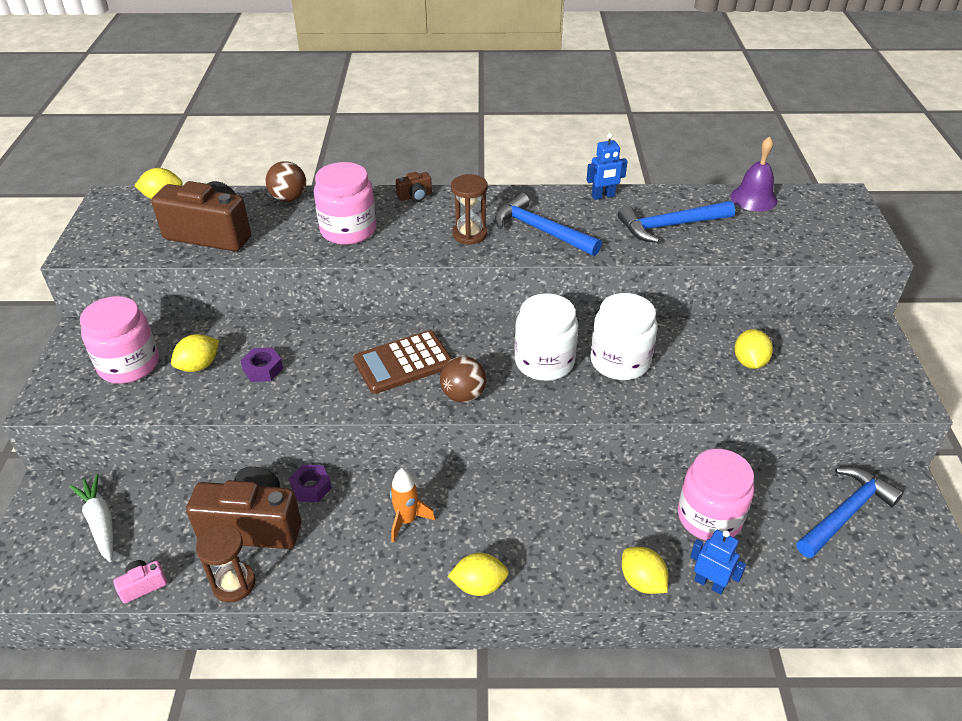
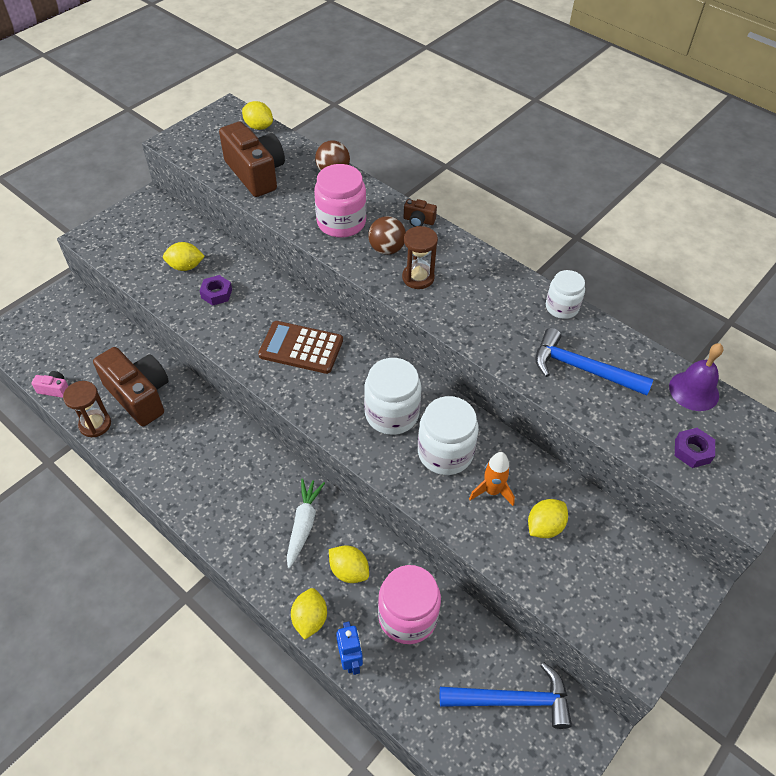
camera: 40 degrees right, 10 degrees up
(100, 522) = (72, 334): white carrot -> white carrot (303, 524)
(129, 365) = (151, 240): pink jar -> none
(311, 487) = (193, 395): purple nut -> purple nut (692, 451)
(407, 520) = (220, 459): orange rocket -> orange rocket (492, 491)
(463, 395) = (310, 399): brown ball -> brown ball (387, 249)
(479, 585) = (214, 536): yellow lemon -> yellow lemon (349, 571)
(540, 230) = (473, 307): blue hammer -> none
(603, 196) = (562, 307): blue robot -> white jar

